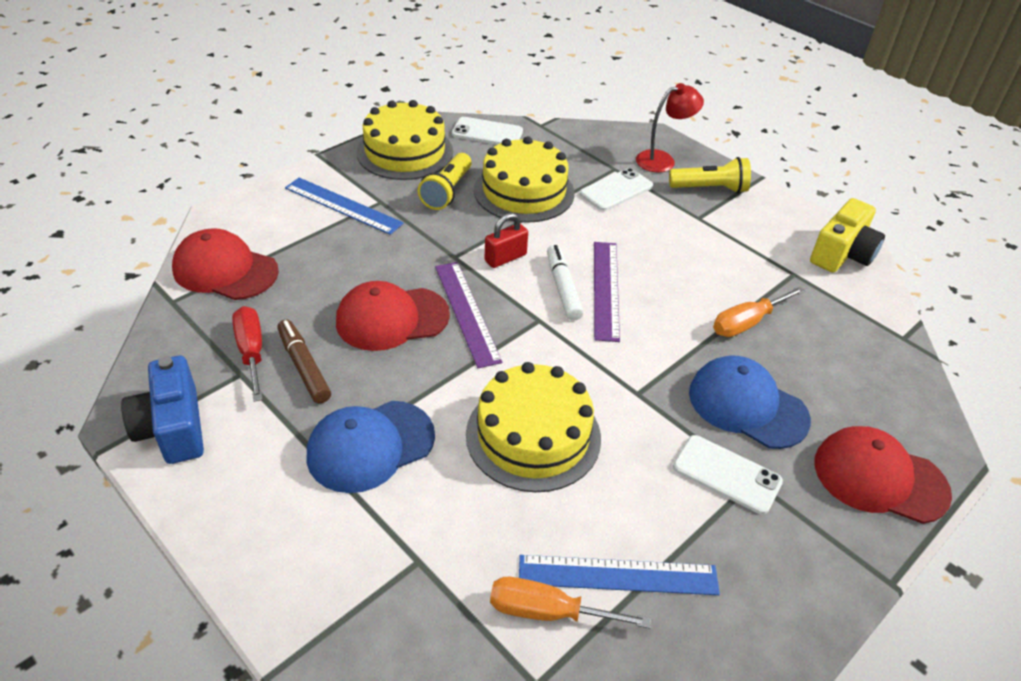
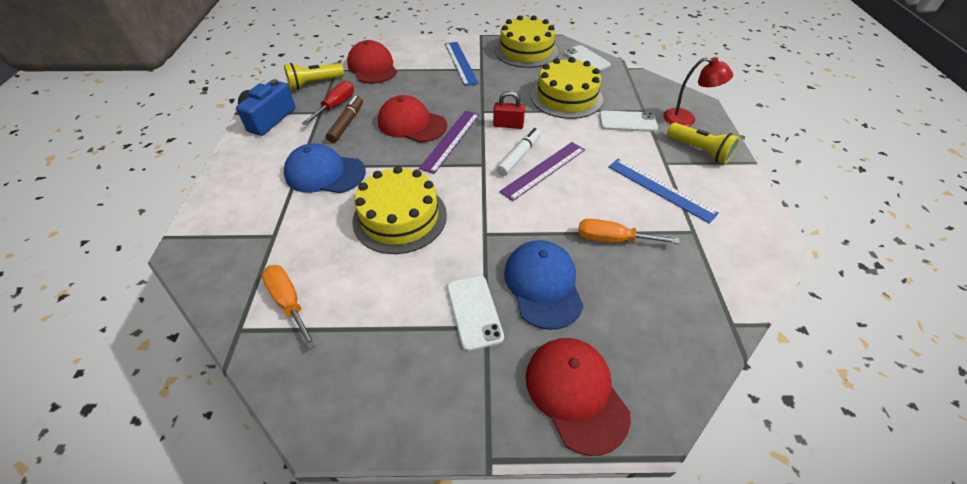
camera: 45 degrees right, 5 degrees up
(447, 192) = (522, 79): yellow flashlight -> yellow flashlight (315, 83)
(618, 575) = (343, 313): blue ruler -> blue ruler (660, 189)
(842, 254) = (755, 241): yellow camera -> none

